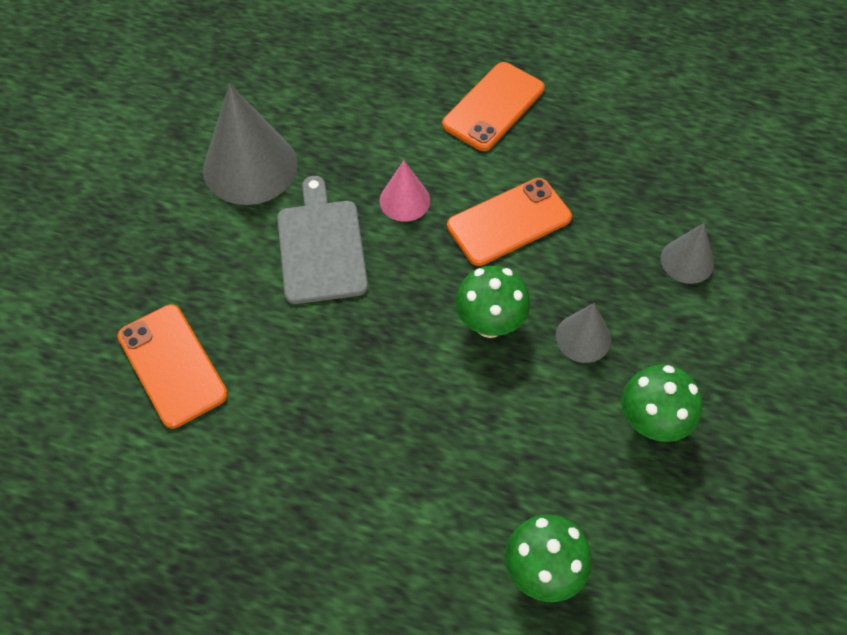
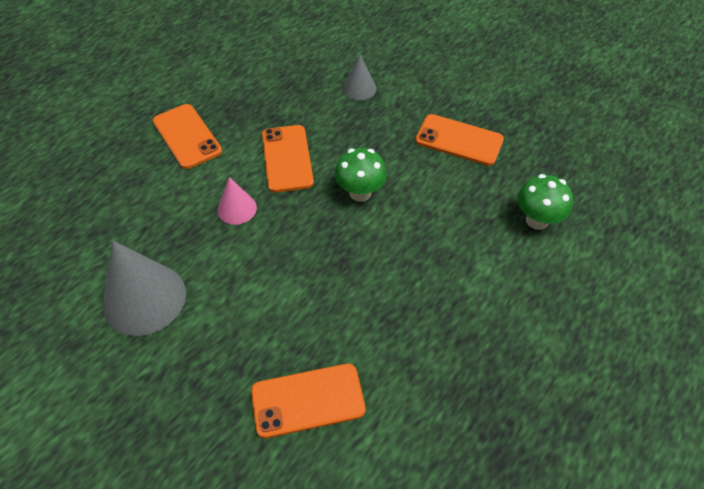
camera: 70 degrees left, 5 degrees down
(321, 247) = (249, 270): grey cutting board -> none
(583, 338) = (390, 151): grey cone -> none
(651, 422) = (459, 140): green mushroom -> orange phone

